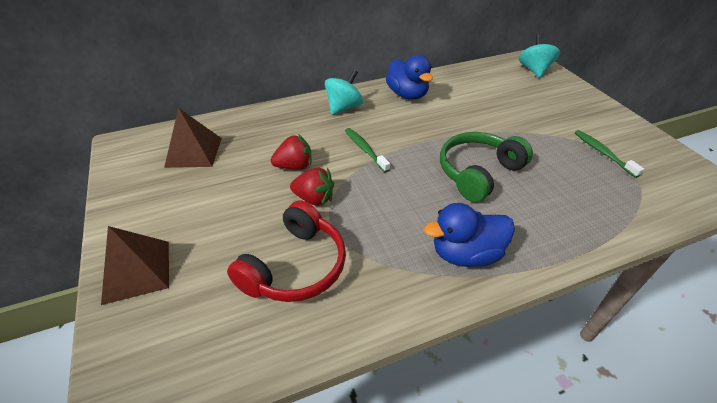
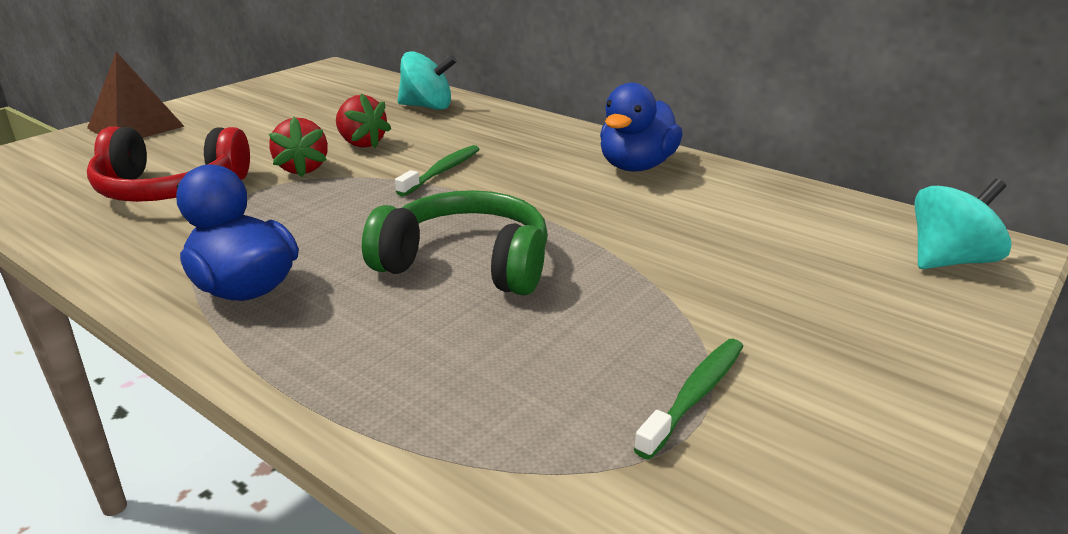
camera: 60 degrees right, 15 degrees down
(194, 152) = (343, 95): brown pyramid -> none
(344, 107) = (535, 136): turquoise spinning top -> turquoise spinning top (427, 107)

